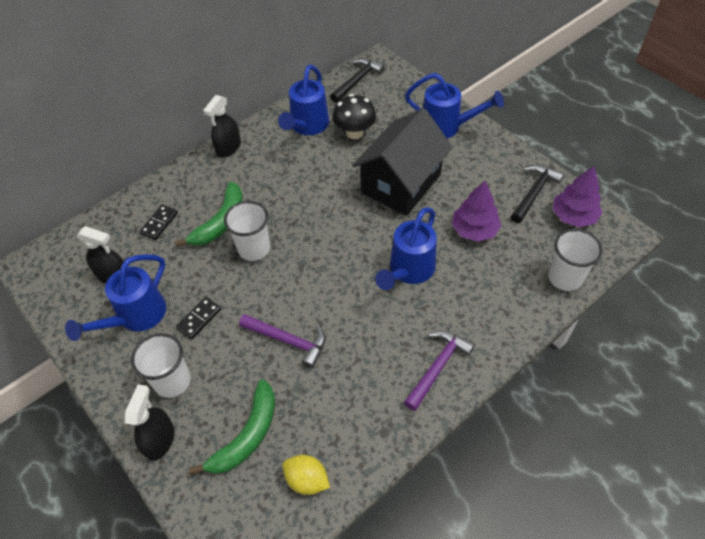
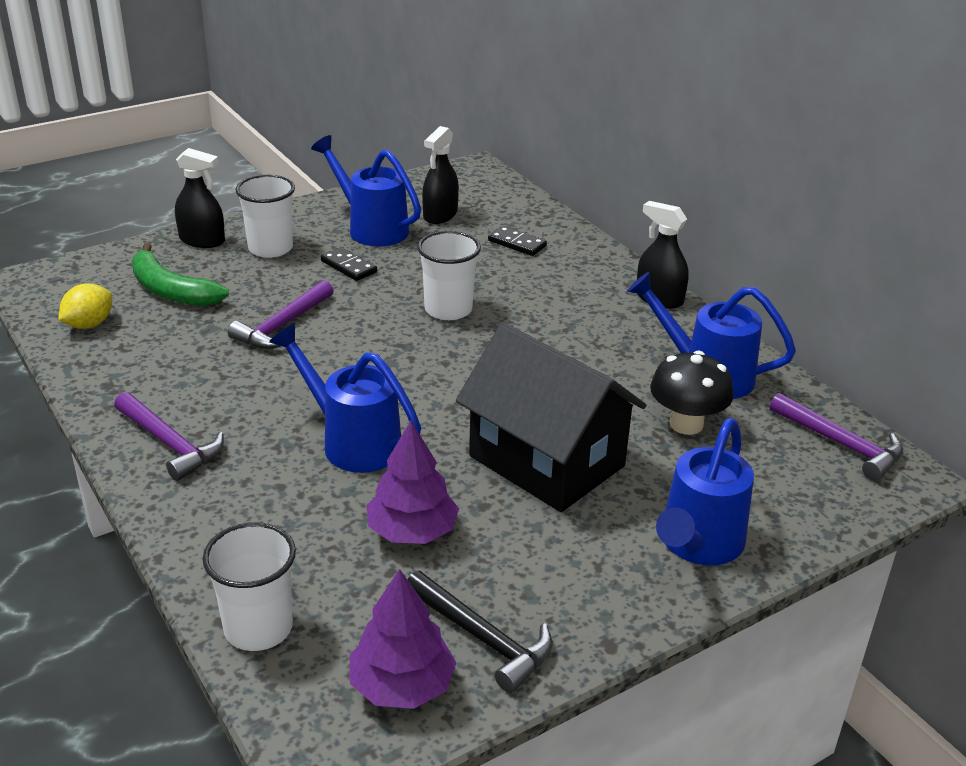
camera: 95 degrees right, 20 degrees down
(220, 222) = (506, 286): green banana -> none
(357, 81) = (840, 444): black hammer -> purple hammer

